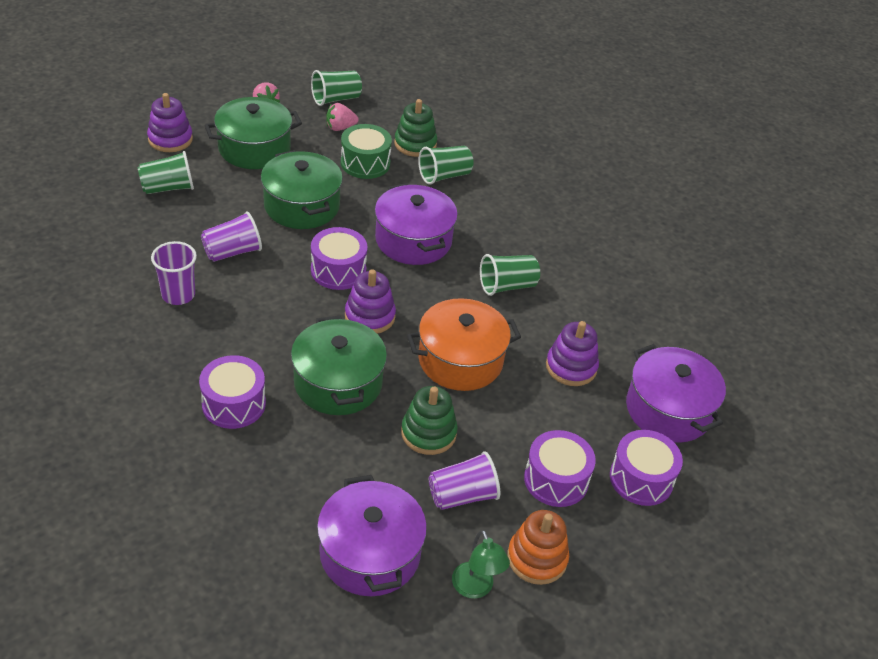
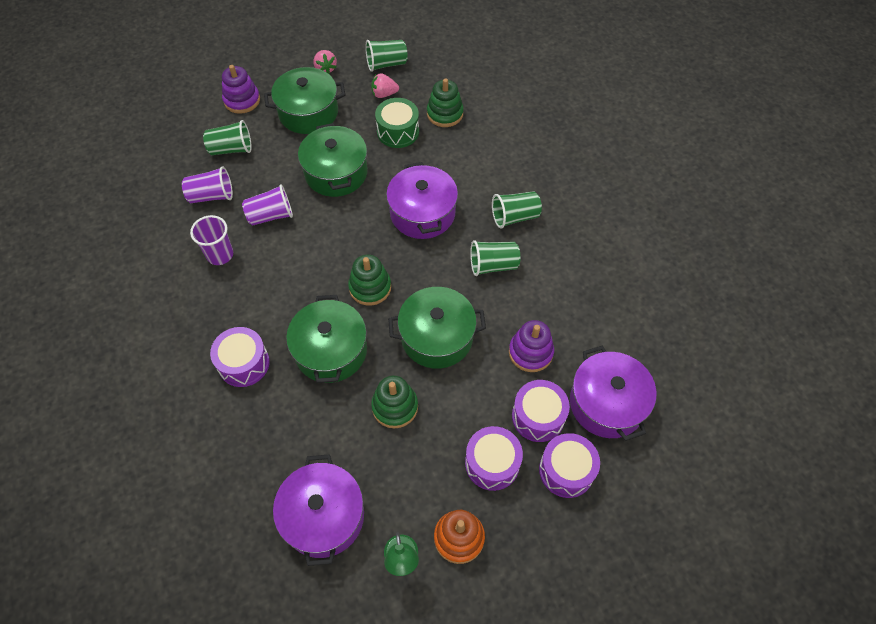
camera: 15 degrees right, 15 degrees up
(338, 270) = (353, 239): purple drum -> purple drum (538, 416)
(370, 316) = (370, 287): purple stacking toy -> green stacking toy
(444, 176) = (463, 148): green cup -> green cup (515, 217)
(460, 360) = (437, 337): orange pot -> green pot
(462, 495) = (410, 470): purple cup -> purple cup (211, 196)

